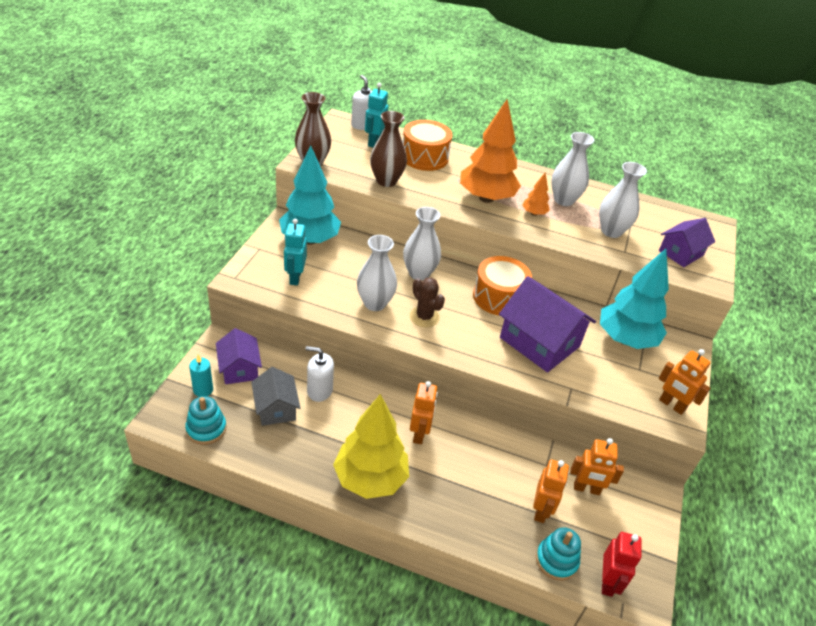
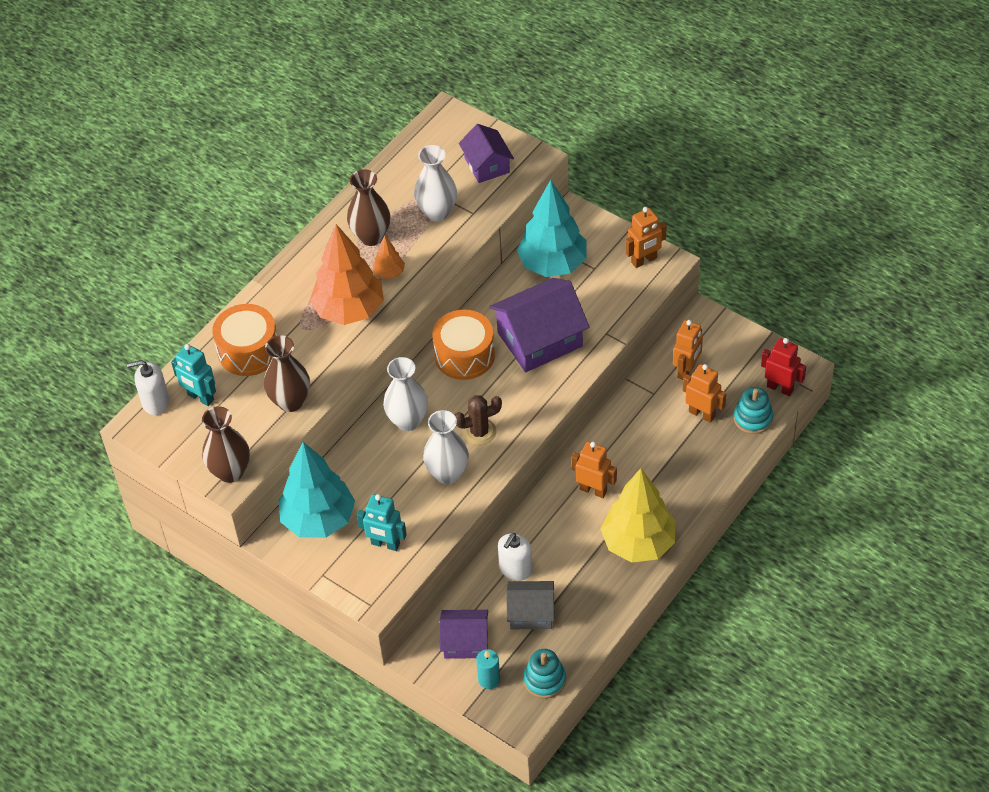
camera: 65 degrees left, 10 degrees up
(563, 200) = (371, 236): white vase -> brown vase

